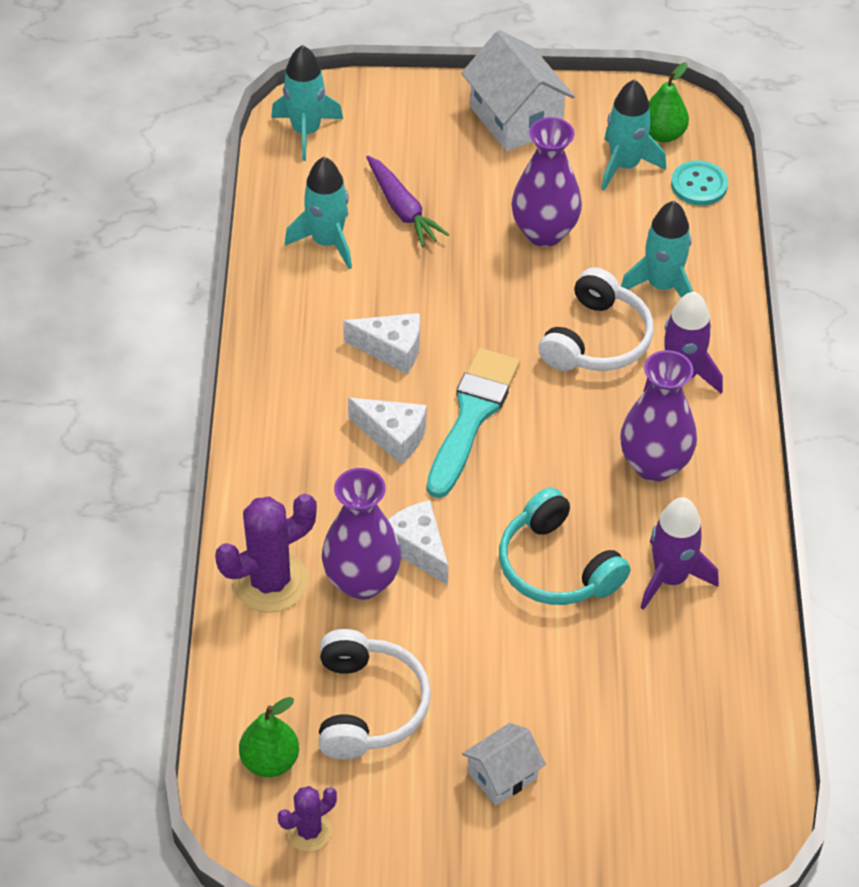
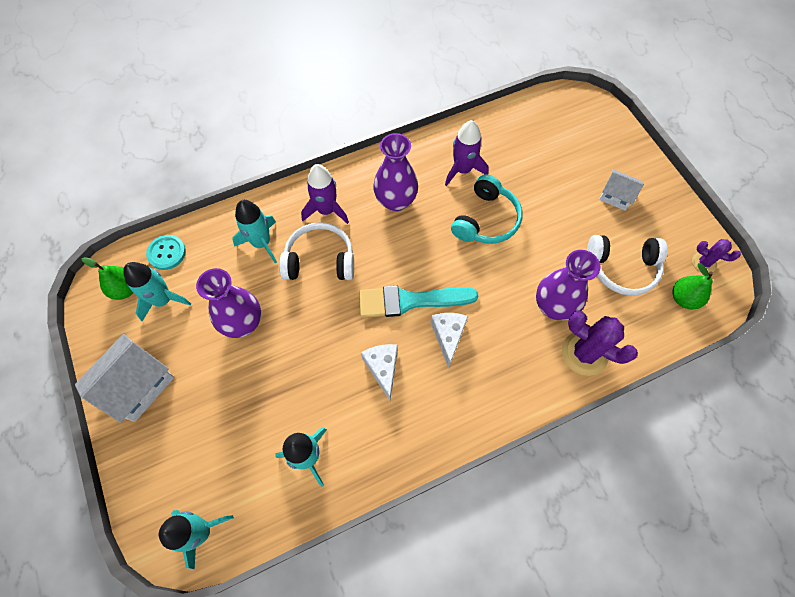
camera: 115 degrees left, 15 degrees up
(368, 706) = (622, 268): white headphones -> white headphones turned 150 degrees counterclockwise
(402, 209) = (256, 420): purple carrot -> none
(418, 548) = (515, 288): white cheese -> none

